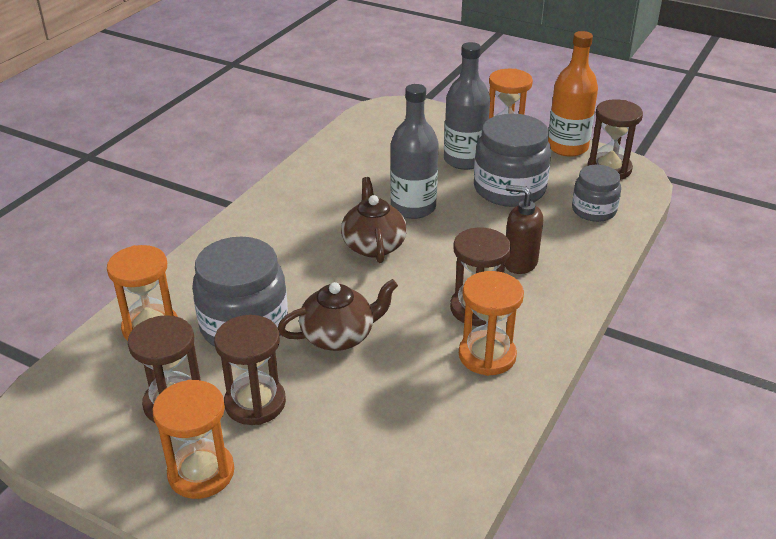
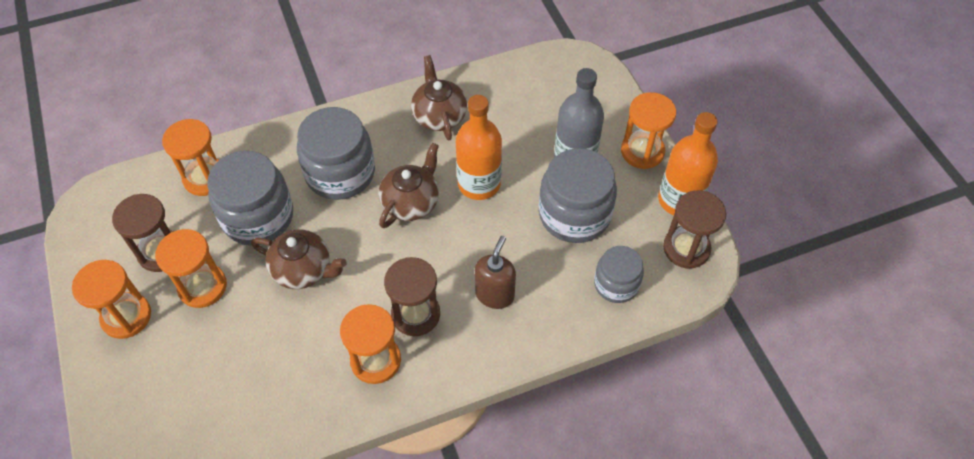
camera: 40 degrees right, 20 degrees up
(255, 403) = (202, 287): brown hourglass -> orange hourglass
(284, 258) = (340, 173): none -> grey jar
(322, 185) = (439, 115): none -> brown teapot
(413, 207) = (479, 184): grey bottle -> orange bottle
(519, 263) = (495, 295): brown soap dispenser -> brown soap dispenser turned 45 degrees clockwise

